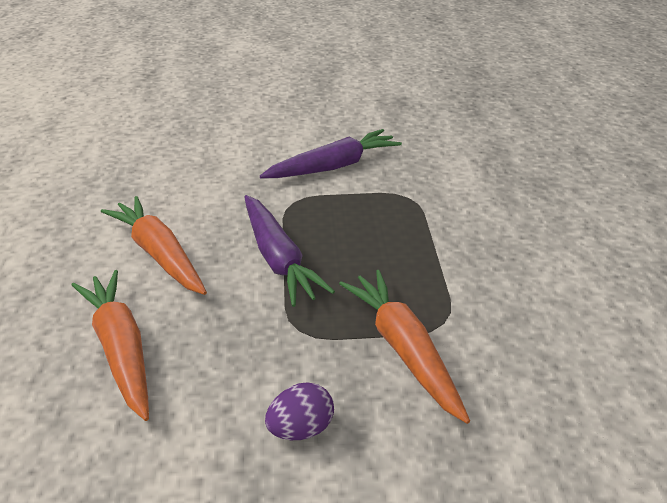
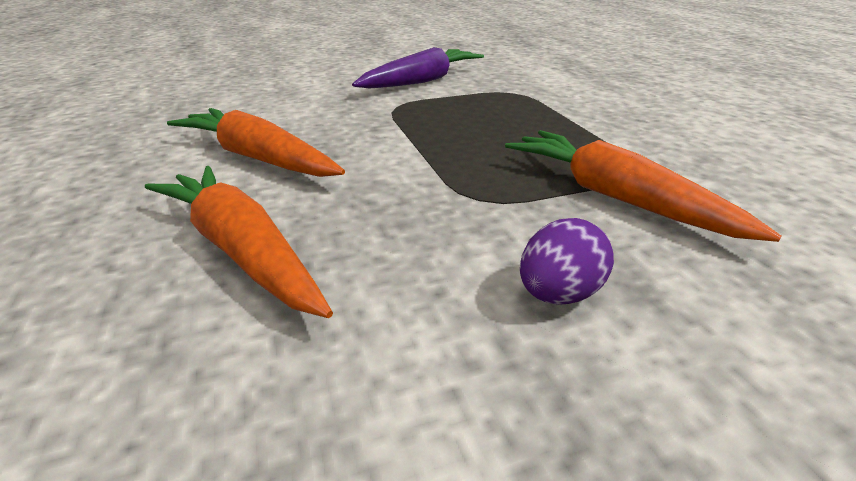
camera: 15 degrees left, 5 degrees down
(278, 258) = (410, 145): purple carrot -> none

